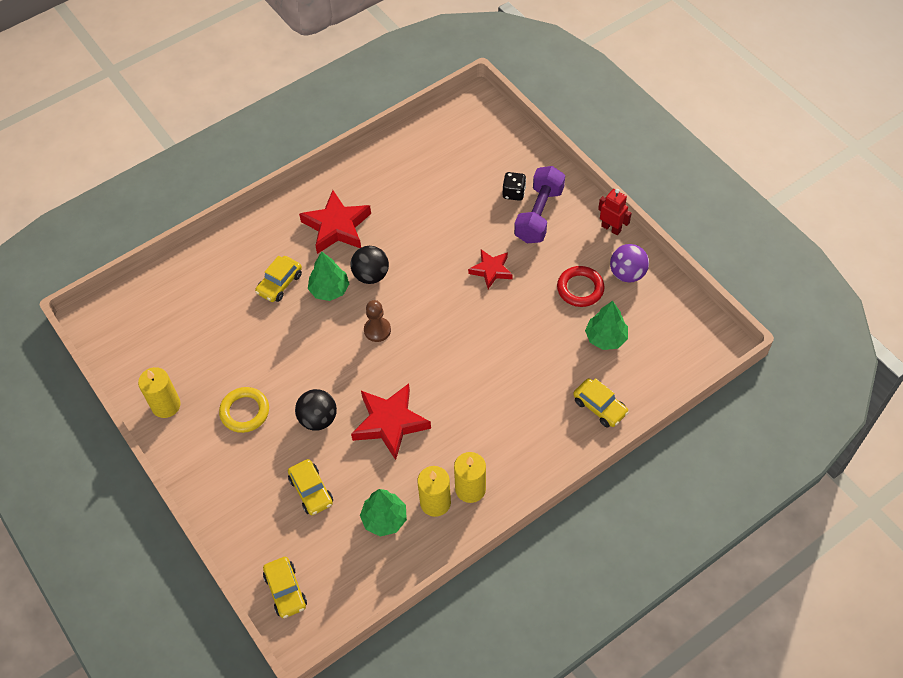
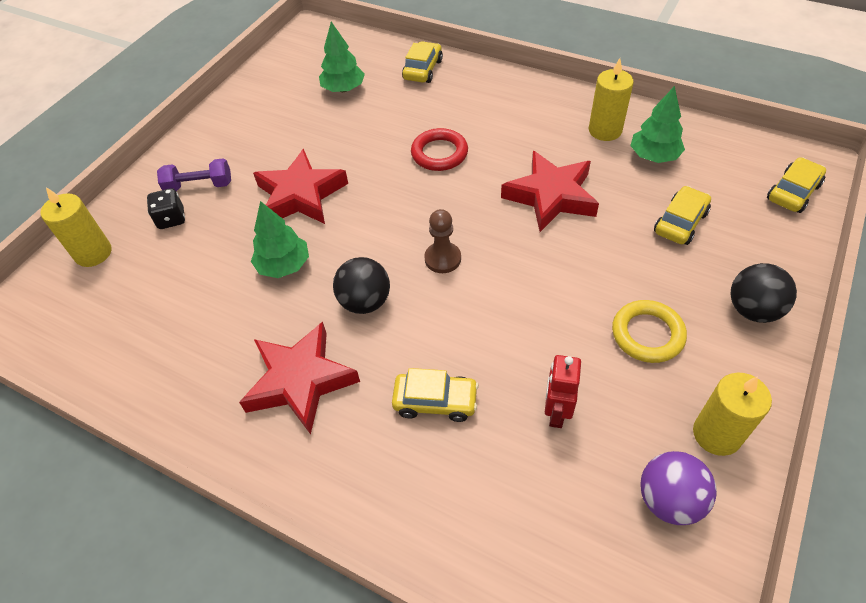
camera: 115 degrees left, 5 degrees down
(318, 419) = (596, 257): black ball -> black ball (752, 310)
(329, 290) = (412, 336): green tree -> green tree (284, 265)
(470, 489) = (571, 114): yellow candle -> yellow candle (93, 253)
(491, 270) = (301, 195): red star -> red star, size x1.65
(539, 215) = (199, 186): purple dumbbell -> purple dumbbell, size x0.65
(580, 288) = (292, 123): red ring -> red ring (439, 153)
(611, 228) = (199, 127): red robot -> red robot (556, 412)
(627, 274) = (256, 99): purple ball -> purple ball (669, 500)

